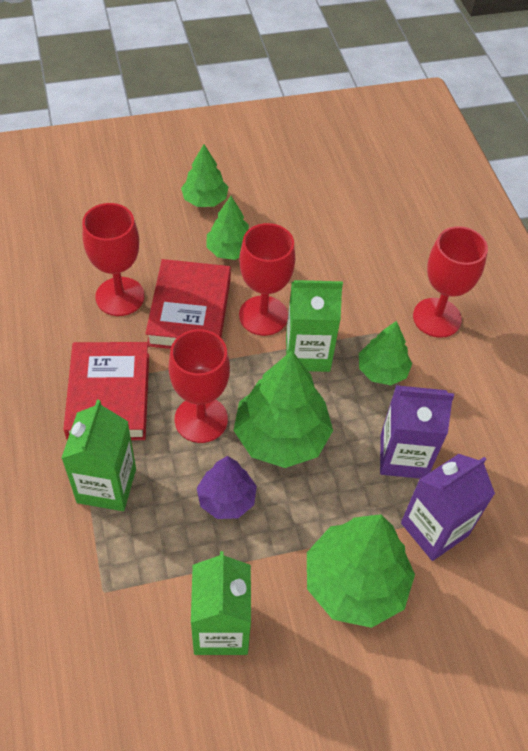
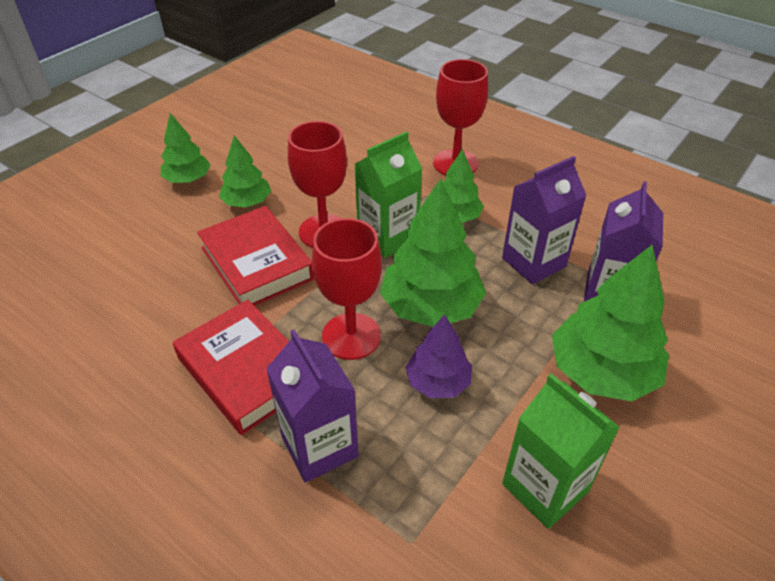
camera: 35 degrees left, 10 degrees down
(106, 485) = (319, 446): green carton -> purple carton
(120, 296) = (177, 287): red goblet -> none

